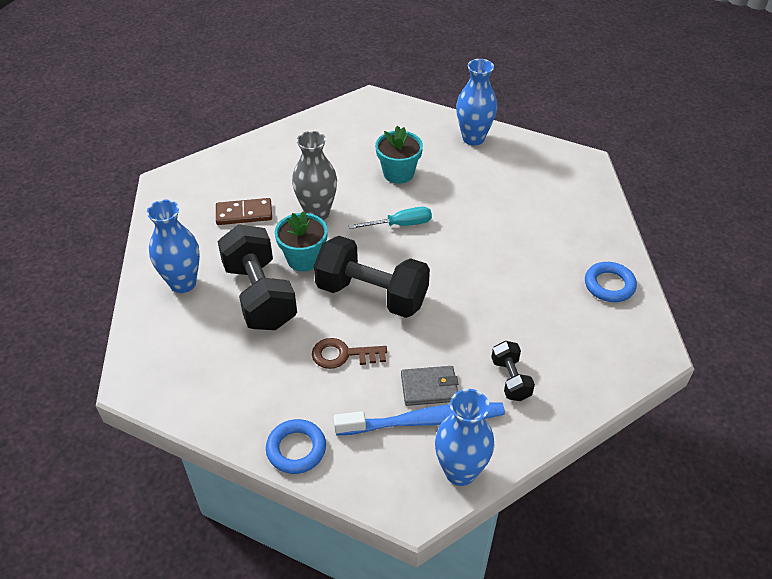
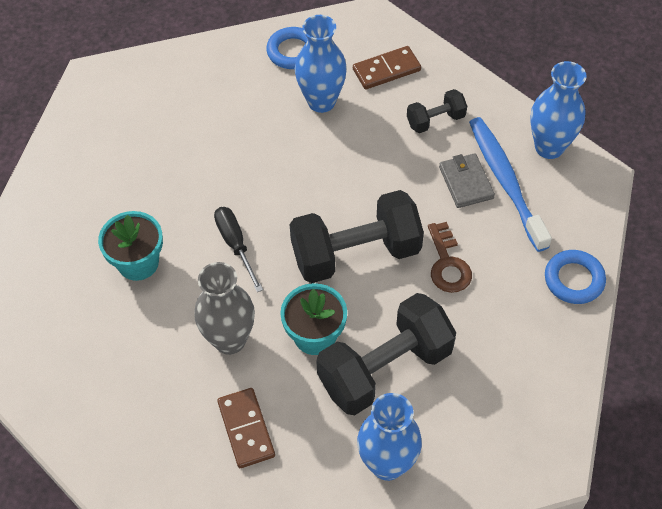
camera: 100 degrees left, 10 degrees up
(372, 294) = (356, 253): black dumbbell -> black dumbbell turned 60 degrees clockwise
(400, 224) = (235, 245): turquoise screwdriver -> black screwdriver
(473, 138) = (57, 190): blue vase -> blue vase (321, 101)
(581, 352) = (386, 70): none -> brown domino

